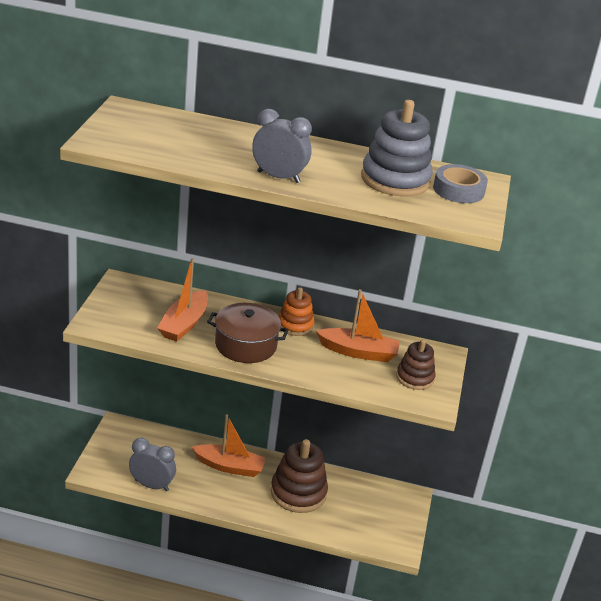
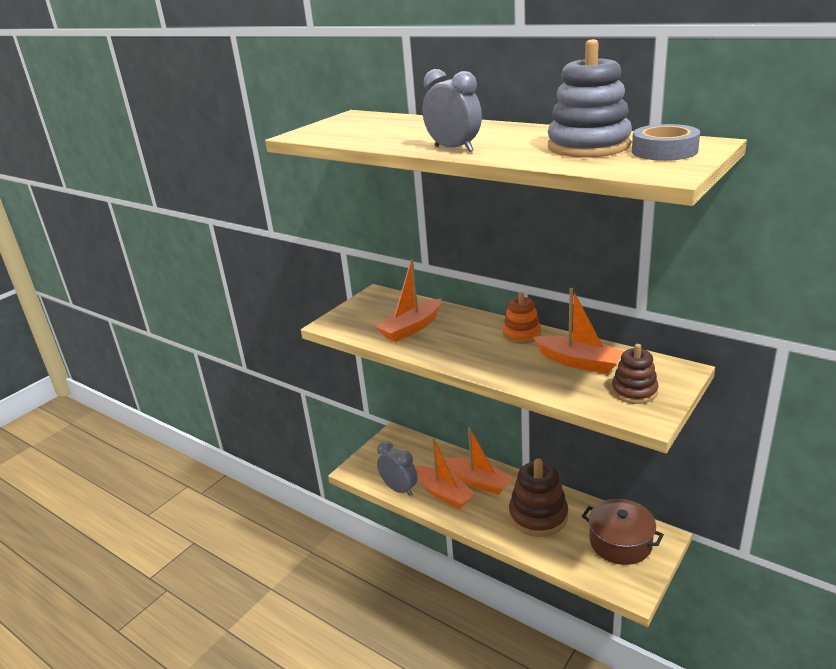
camera: 30 degrees right, 5 degrees down
(199, 483) = (444, 493): none -> orange boat
(245, 345) = (460, 348): brown pot -> brown pot (620, 542)

